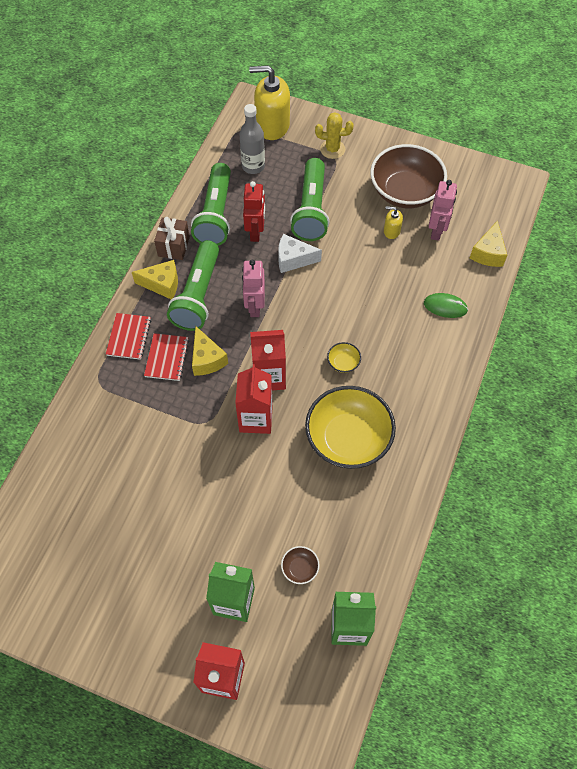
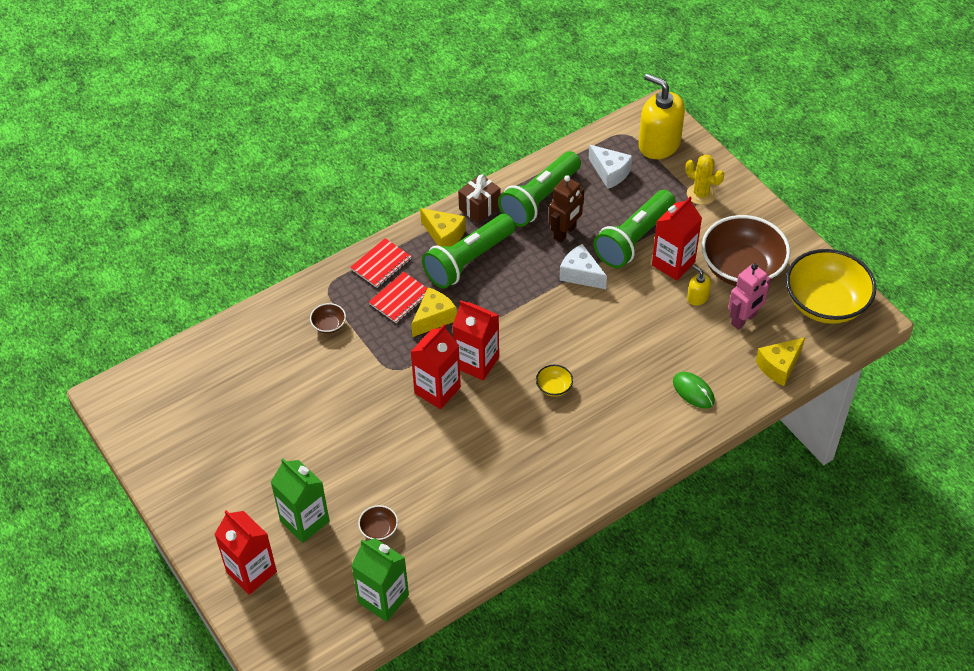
camera: 35 degrees right, 10 degrees down
(124, 414) = (329, 325): none -> brown bowl
(207, 359) = (434, 318): yellow cheese -> yellow cheese turned 150 degrees counterclockwise
(253, 166) = (610, 173): grey bottle -> white cheese
(254, 306) = (512, 296): pink robot -> none
(256, 232) = (565, 232): red robot -> brown robot
(348, 439) = (505, 452): yellow bowl -> yellow bowl (825, 303)
(354, 214) = (673, 263): none -> red carton

